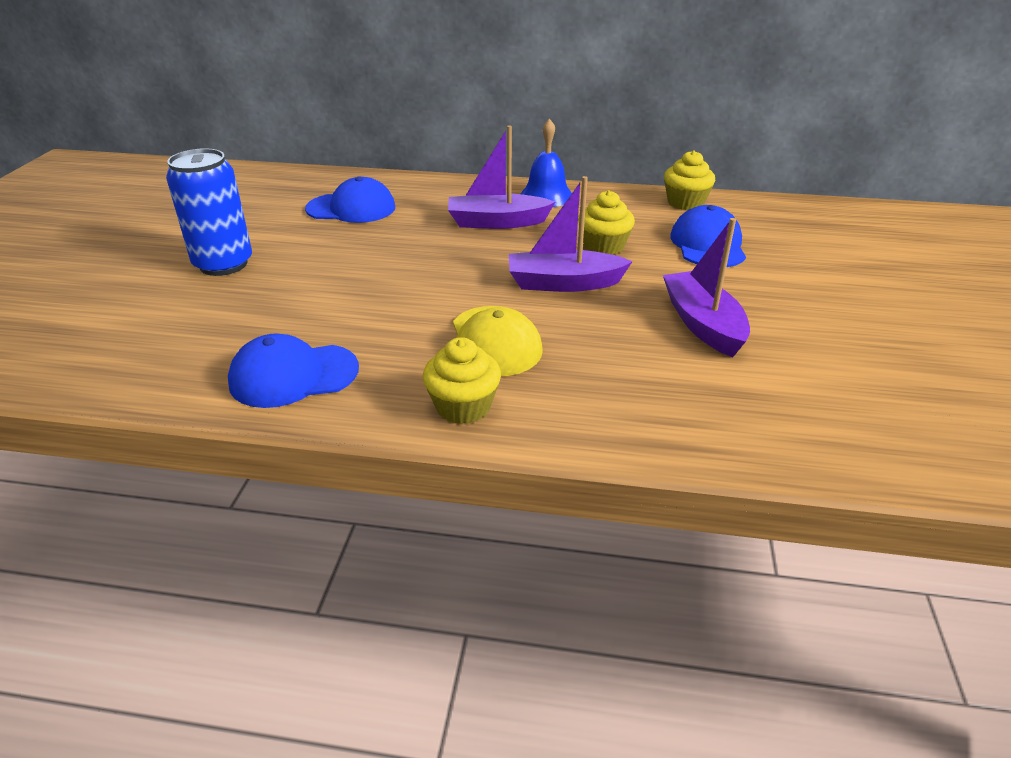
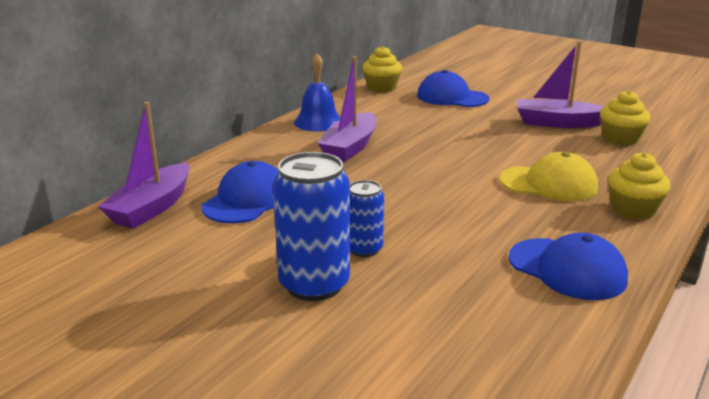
camera: 65 degrees left, 10 degrees down
(289, 271) = (364, 249): none -> blue can
(293, 375) = (567, 269): blue cap -> blue cap turned 60 degrees counterclockwise
(563, 283) = (476, 146): purple boat -> purple boat (152, 208)
(603, 247) = (428, 124): yellow cupcake -> yellow cupcake (620, 139)

